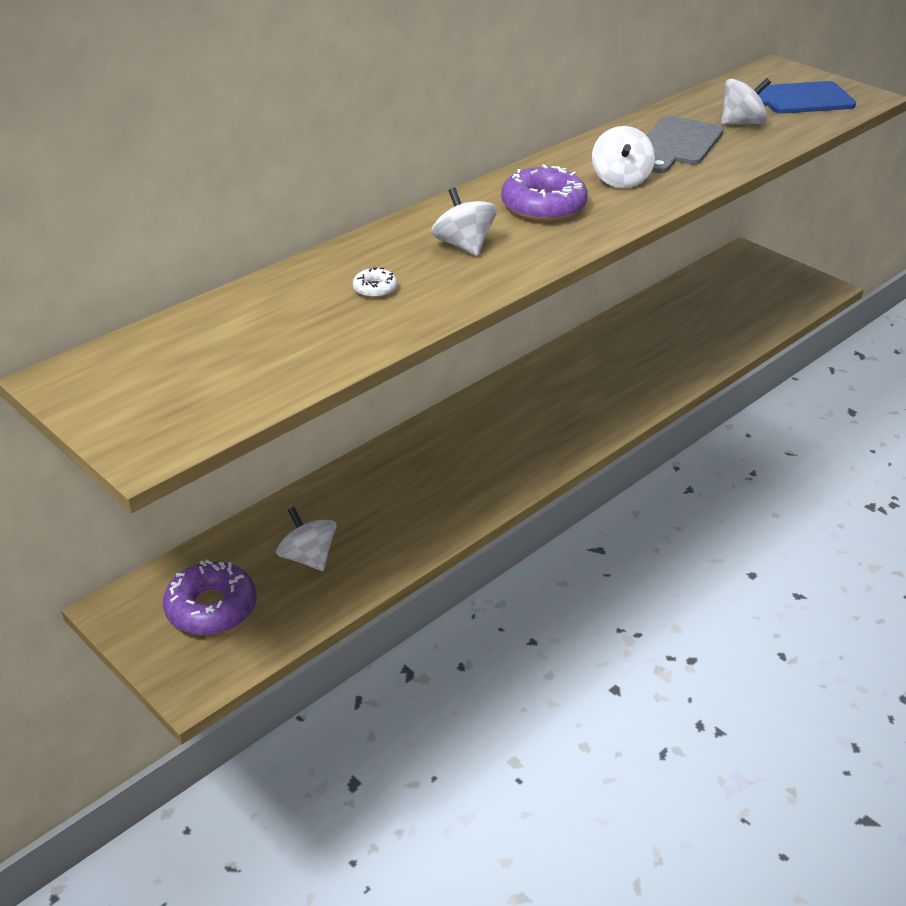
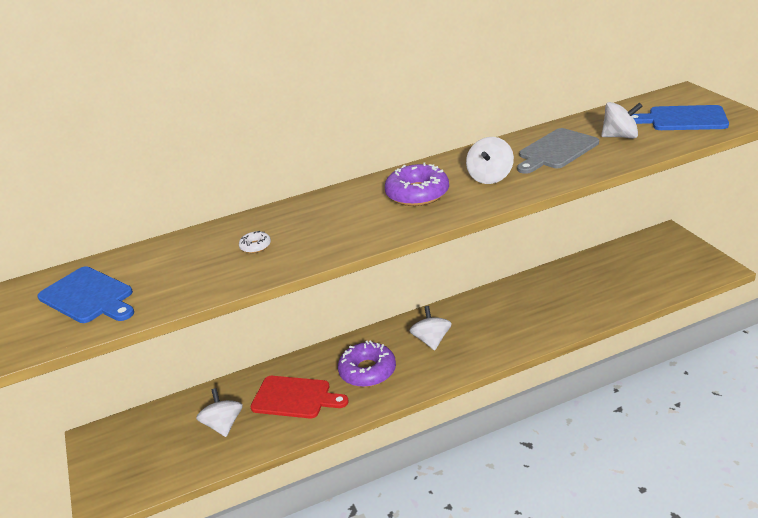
camera: 25 degrees right, 5 degrees down
(179, 378) = (88, 296): none -> blue cutting board
(211, 608) = (145, 449): purple donut -> purple donut (367, 371)
(388, 508) = (295, 397): none -> red cutting board
(464, 245) = (339, 219): white spinning top -> white spinning top (431, 340)

